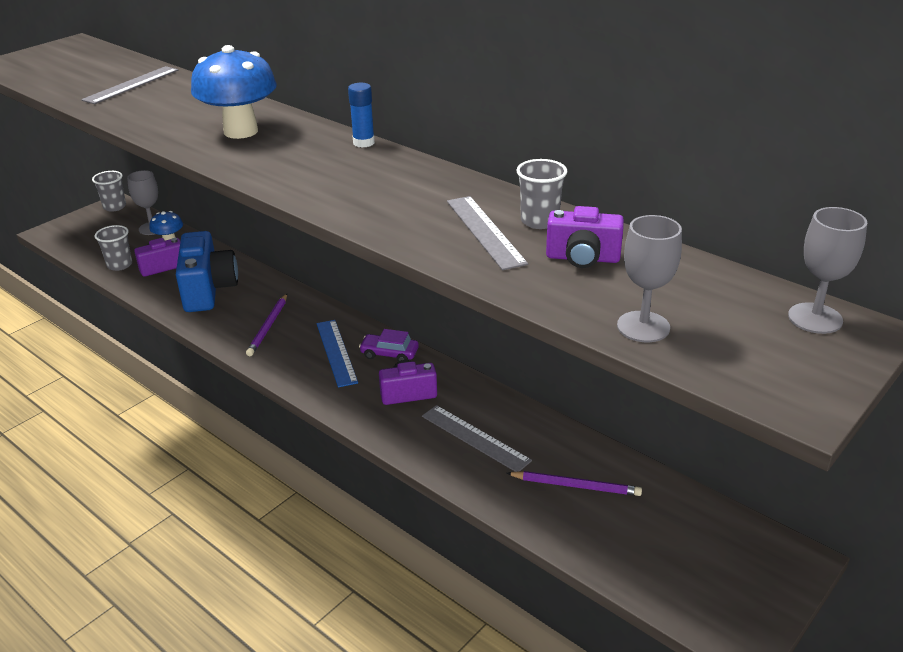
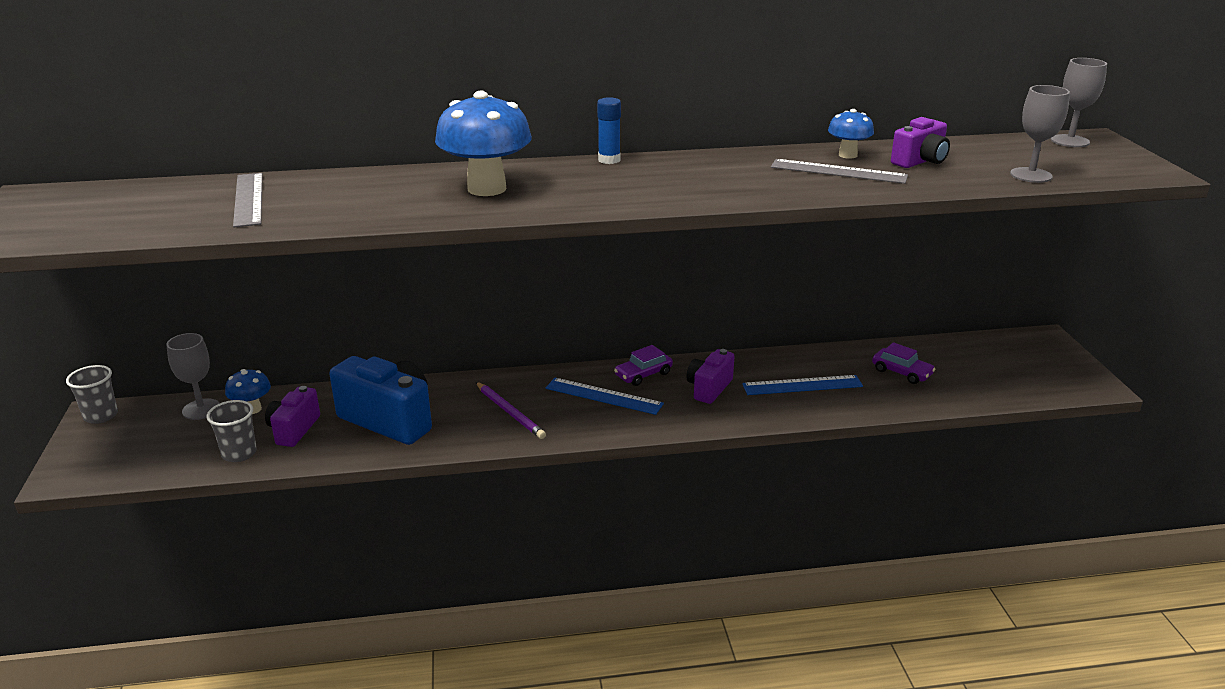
camera: 50 degrees left, 5 degrees down
(475, 438) = (802, 385): grey ruler -> blue ruler
(539, 221) = (848, 155): grey cup -> blue mushroom
(576, 486) = (901, 372): purple pencil -> purple car

